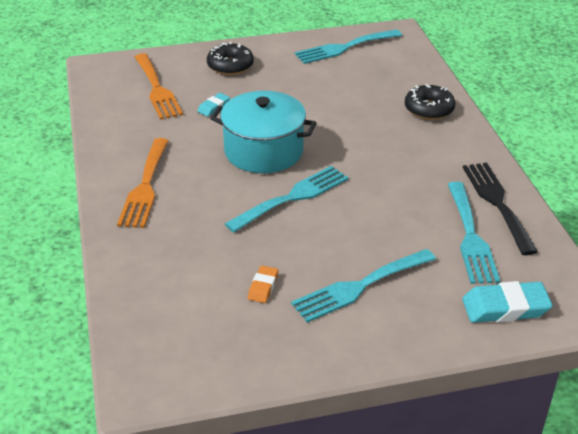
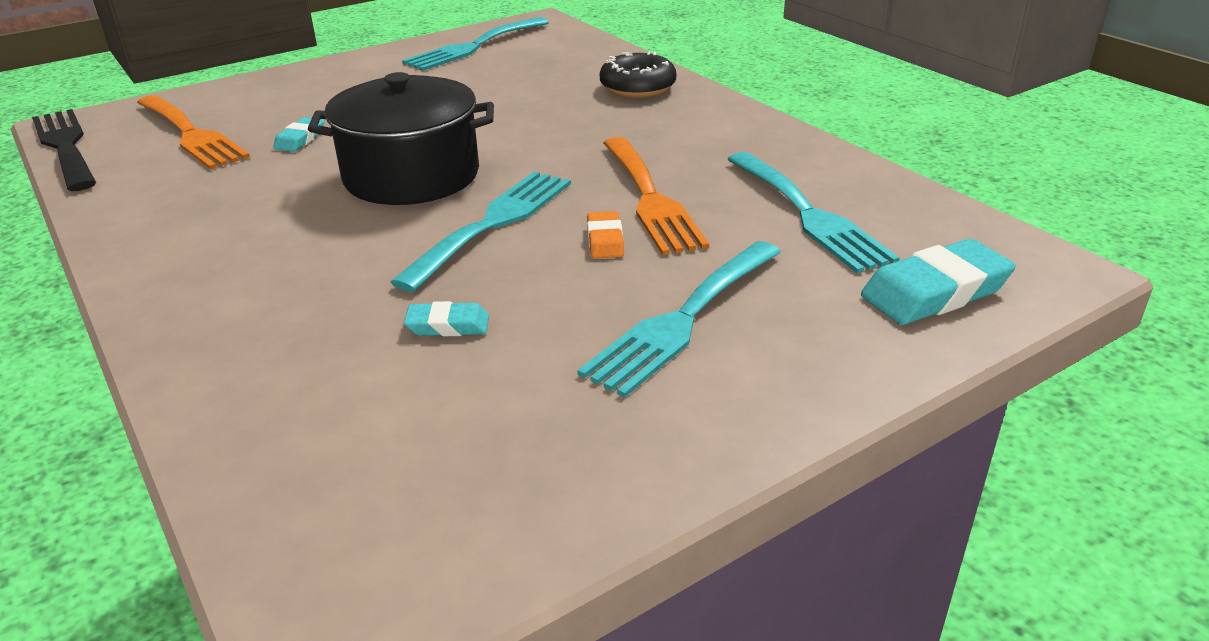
camera: 20 degrees left, 5 degrees down
(145, 187) = (214, 262): orange fork -> orange fork (650, 199)
(230, 66) = (306, 90): black donut -> none
(242, 257) = (448, 325): none -> turquoise eraser
(263, 151) = (411, 176): turquoise pot -> black pot
(263, 287) = (510, 361): orange eraser -> orange eraser (605, 240)
(497, 203) = (813, 168): black fork -> black fork (65, 146)

